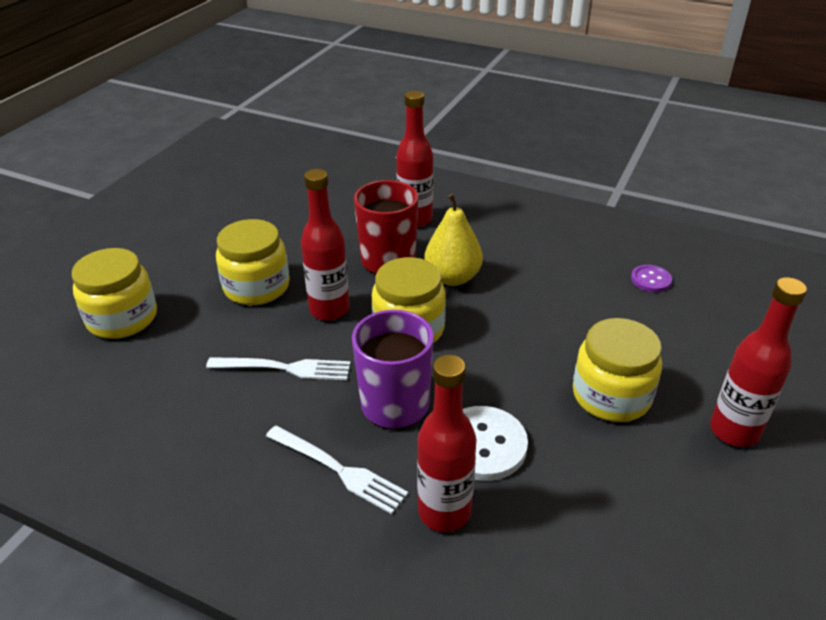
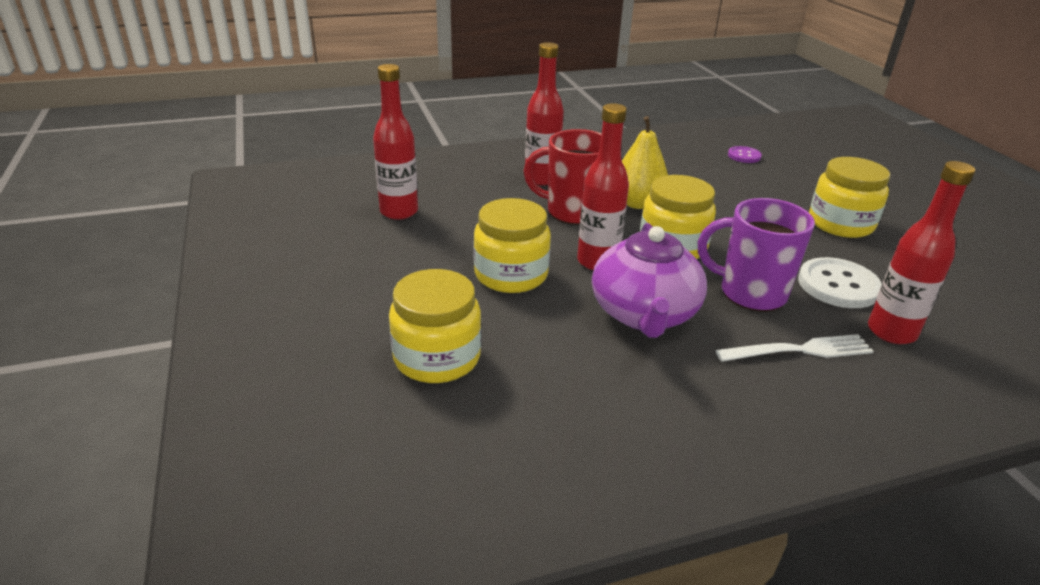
camera: 45 degrees left, 5 degrees down
(285, 368) = (644, 314): white fork -> purple teapot
(734, 431) = (915, 211): red bottle -> red bottle (399, 212)

